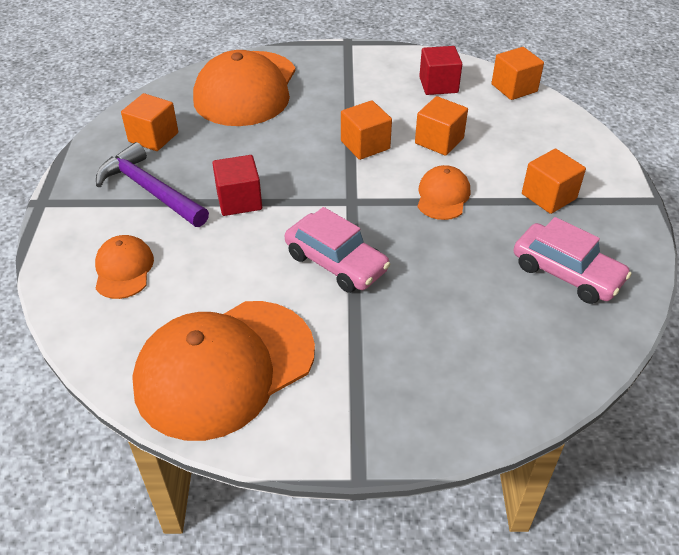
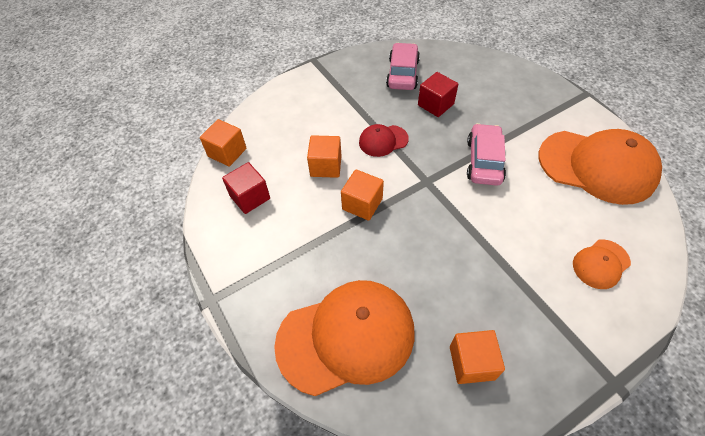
camera: 120 degrees left, 10 degrees up
(150, 190) = (527, 309): purple hammer -> none
(239, 200) = (483, 242): red cube -> red cube (435, 104)
(443, 196) = (383, 141): orange cap -> red cap
(548, 196) = (344, 98): orange cube -> none

